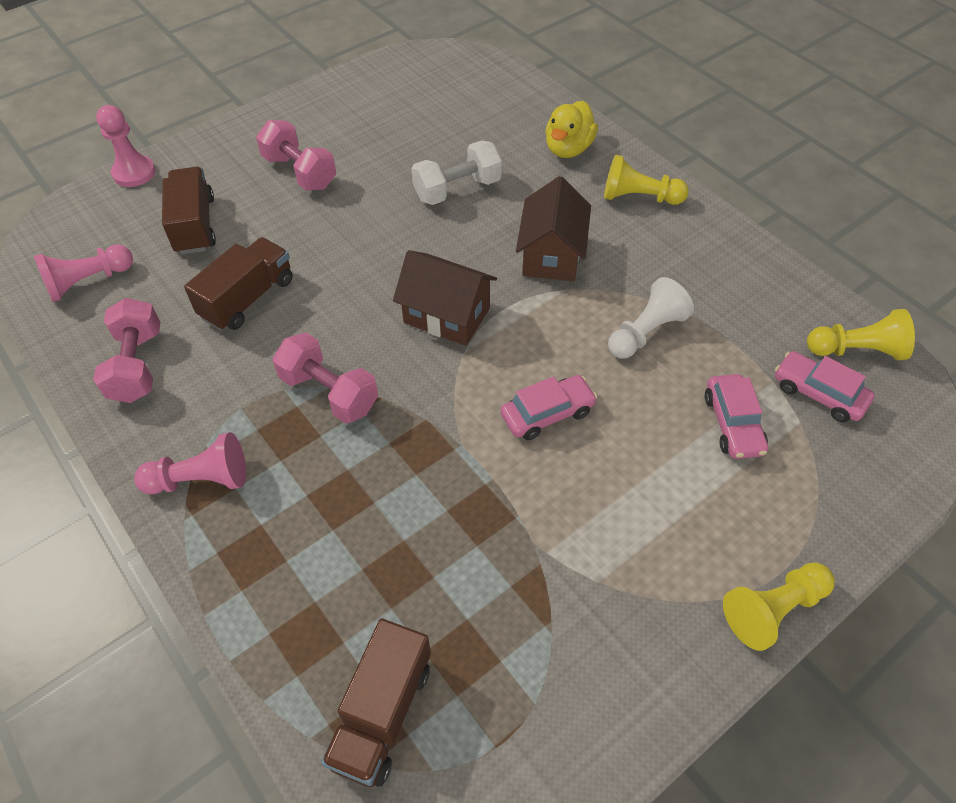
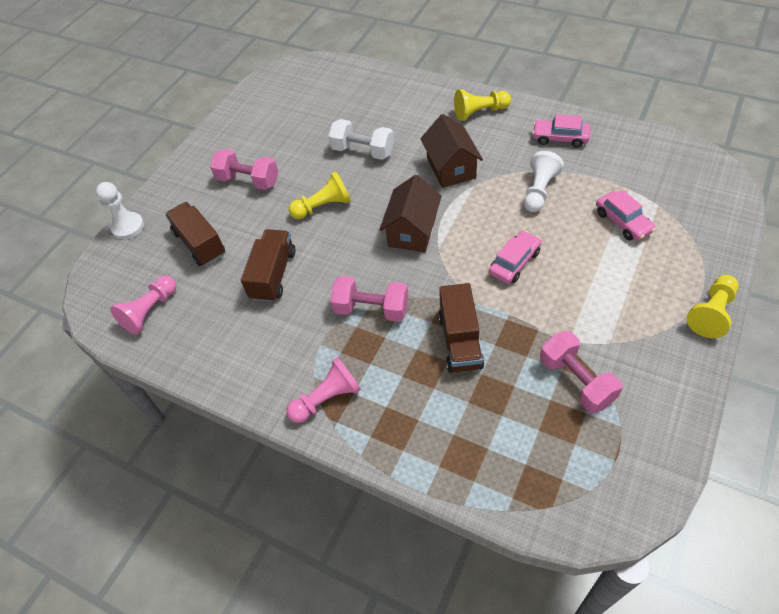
camera: 20 degrees left, 0 degrees up
(134, 173) = (128, 227): pink pawn -> white pawn
(137, 365) = (229, 349): pink dumbbell -> pink dumbbell (576, 381)
(382, 713) = (539, 475): brown truck -> brown truck (460, 341)
(447, 315) = (412, 231): brown house -> brown house turned 75 degrees counterclockwise
(457, 189) = (363, 151): white dumbbell -> white dumbbell turned 75 degrees clockwise
(568, 149) = (415, 99): yellow duck -> none
(818, 394) = (657, 185): pink car -> pink car (560, 138)
(856, 350) = (661, 152): yellow pawn -> yellow pawn (323, 206)

